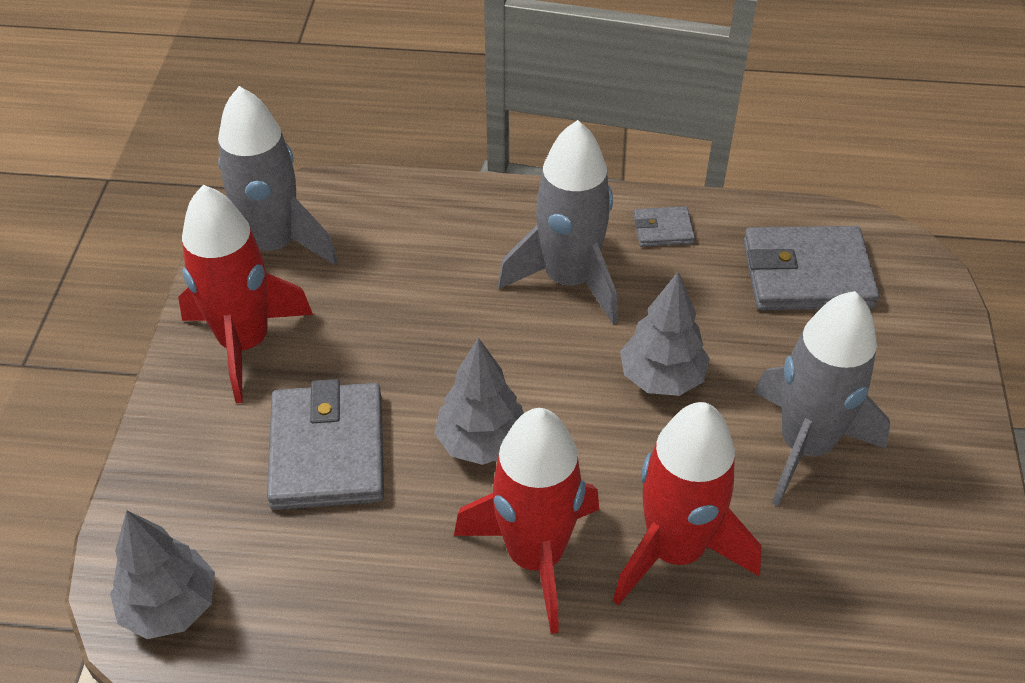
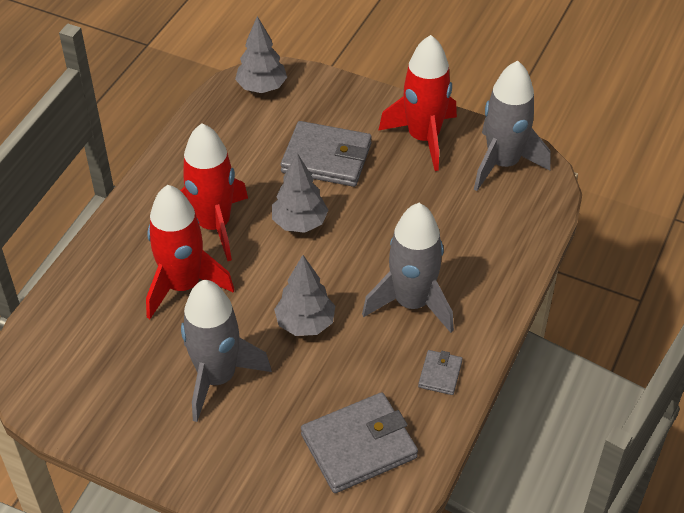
camera: 110 degrees right, 0 degrees up
(807, 275) = (359, 446): grey wallet -> grey wallet turned 45 degrees clockwise

